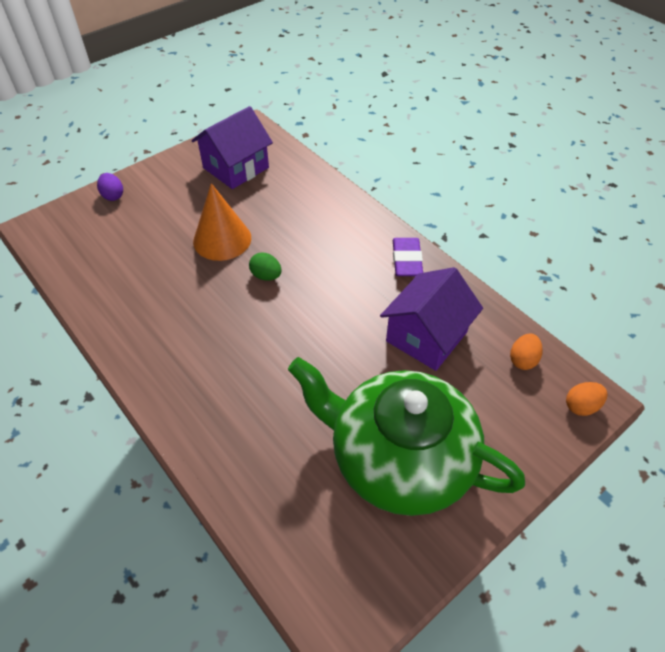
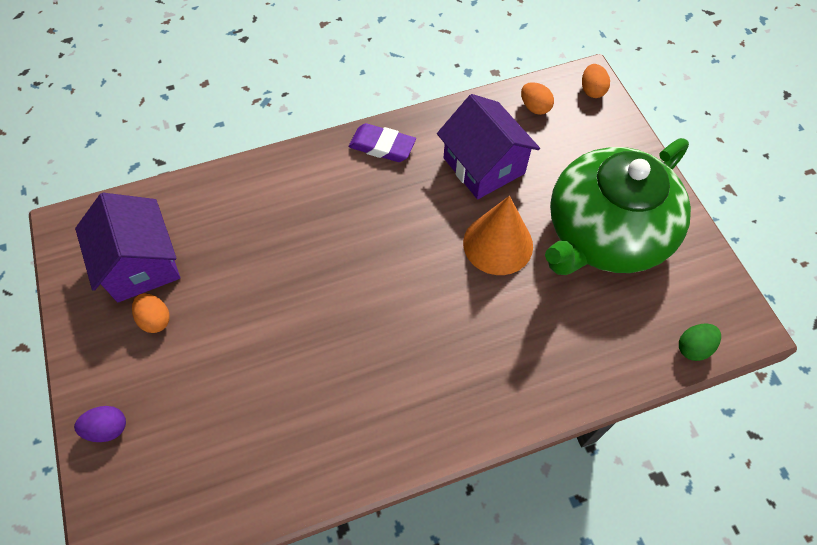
camera: 70 degrees left, 10 degrees up
(196, 189) = (155, 319): none -> orange egg
(222, 239) = (265, 310): orange cone -> orange cone (498, 244)
(266, 276) = (345, 279): green egg -> green egg (693, 347)

